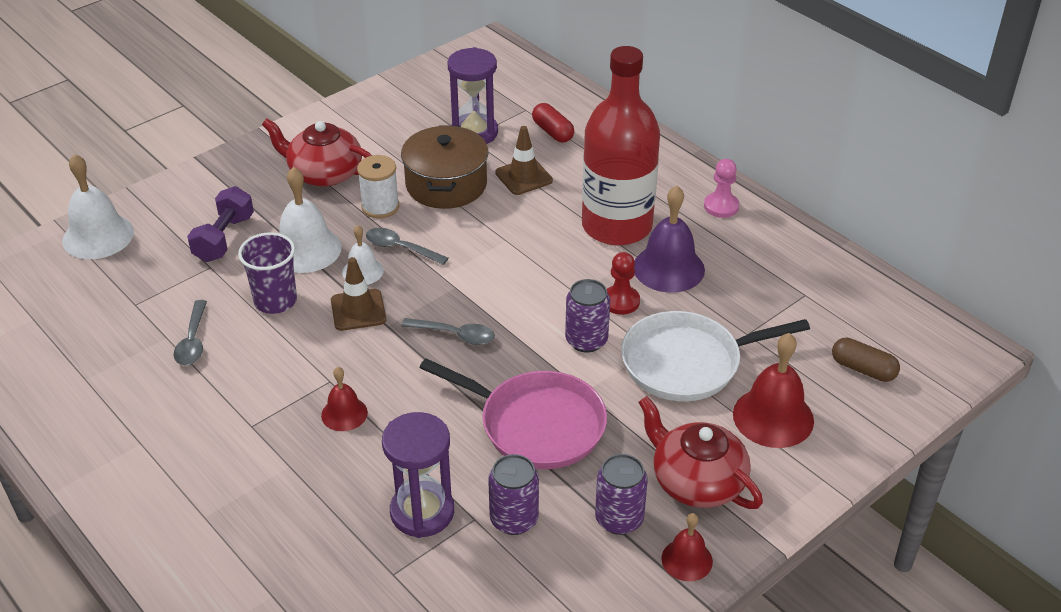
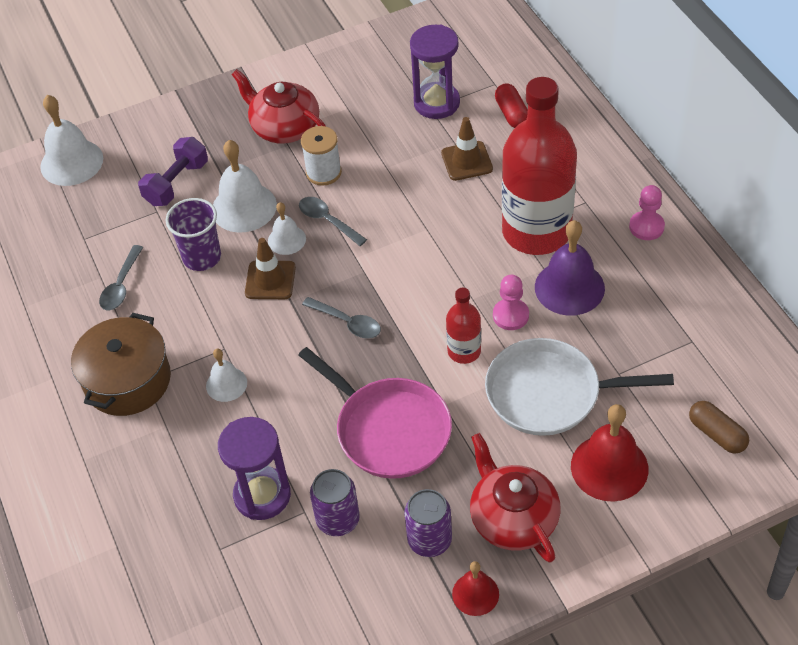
camera: 20 degrees right, 10 degrees up
(344, 414) = (226, 384): red bell -> white bell
(446, 184) = (391, 158): brown pot -> brown pot (127, 380)
(586, 340) = (464, 351): purple can -> red bottle
(620, 301) = (510, 315): red pawn -> pink pawn

